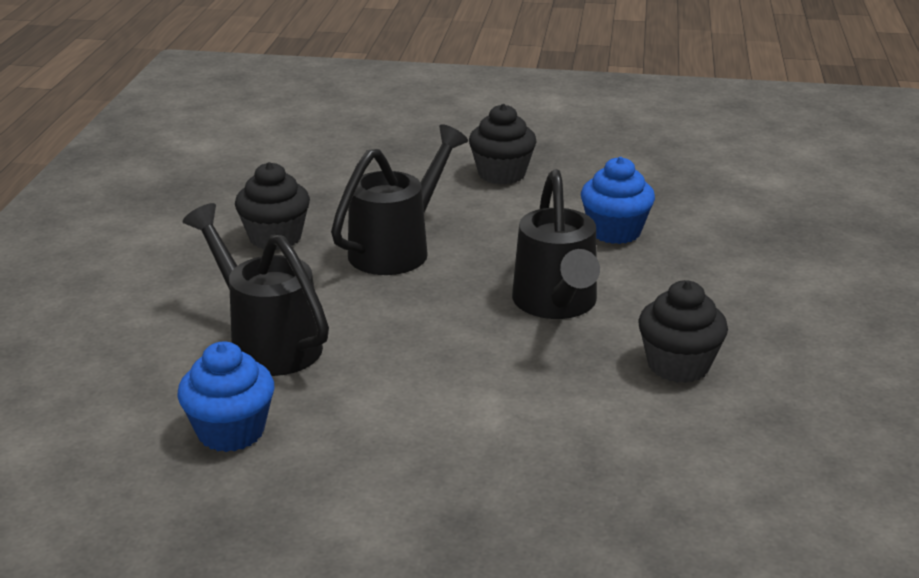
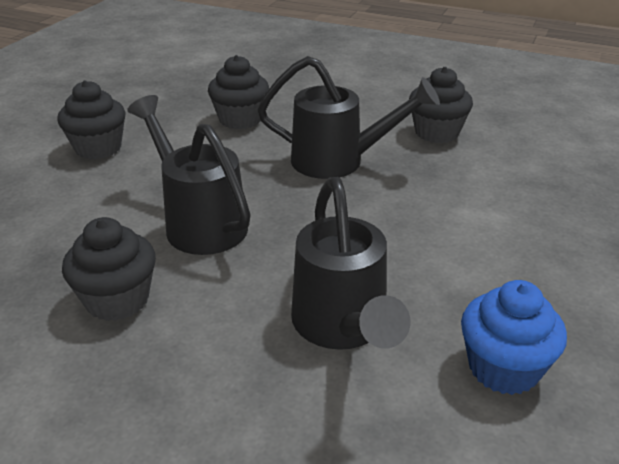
camera: 75 degrees left, 5 degrees up
(267, 342) = (343, 327): black watering can -> black watering can turned 75 degrees counterclockwise
(615, 231) = (240, 119): blue cupcake -> black cupcake

